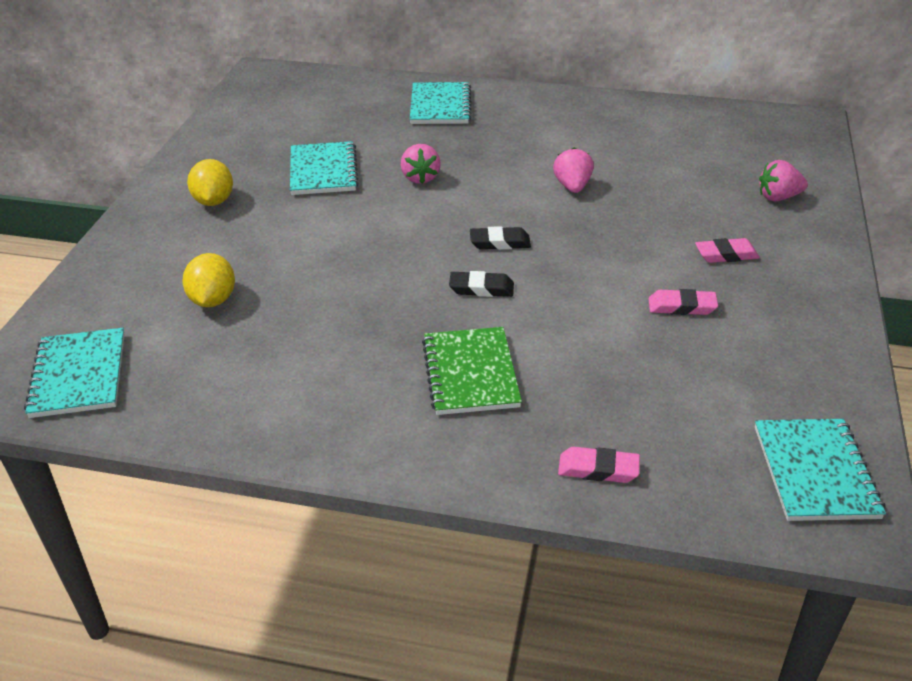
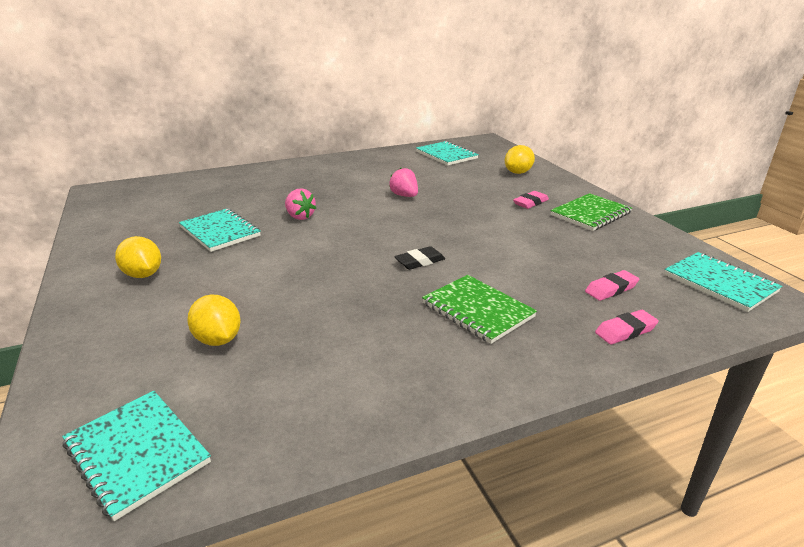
camera: 35 degrees left, 10 degrees down
(440, 106) = (266, 178): turquoise notebook -> turquoise notebook (446, 155)
(500, 242) = (398, 234): black eraser -> none
(682, 307) = (544, 232): pink eraser -> pink eraser (611, 289)
(778, 197) = (518, 172): pink strawberry -> yellow lemon
(788, 303) = (590, 214): none -> green notebook

